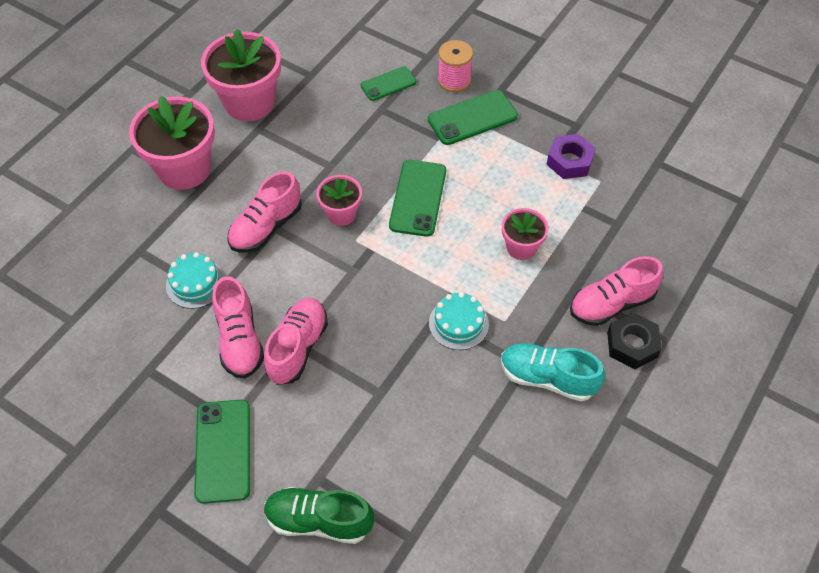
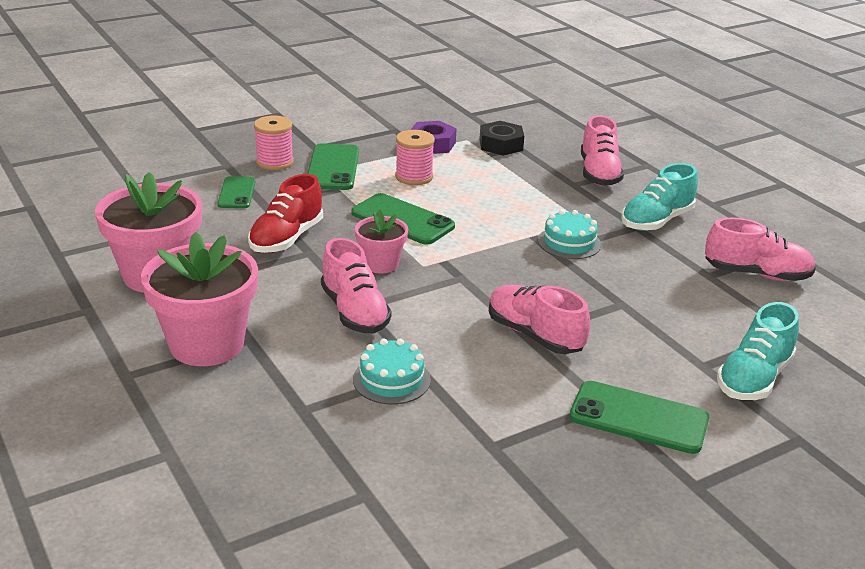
camera: 65 degrees left, 25 degrees down
(239, 340) = (497, 369): pink shoe -> pink shoe (756, 274)
(319, 521) = (753, 378): green shoe -> turquoise shoe
(341, 144) = (286, 238): none -> red shoe
(497, 175) = (414, 177): none -> pink spool
(521, 247) = (507, 191): pink flower pot -> none
(632, 345) = (645, 178): black nut -> black nut (501, 145)

